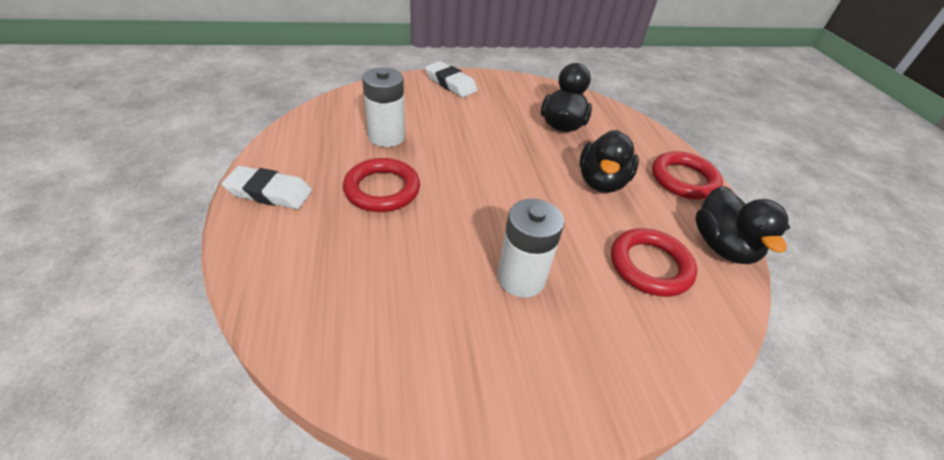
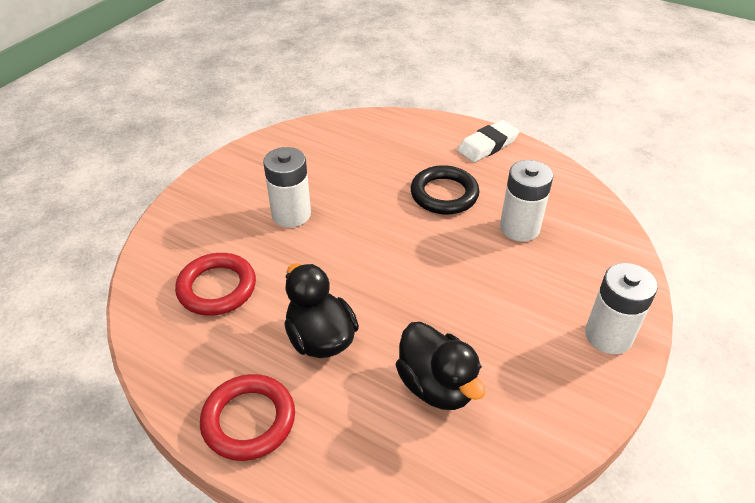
camera: 135 degrees right, 0 degrees up
(382, 189) = (444, 194): red ring -> black ring
(450, 83) = (608, 335): white eraser -> white battery
(722, 246) = (168, 356): black duck -> none

